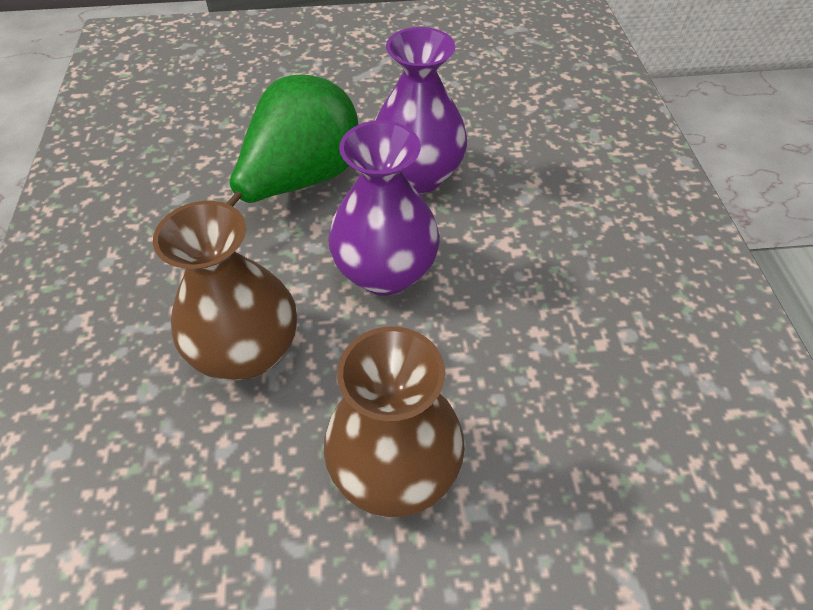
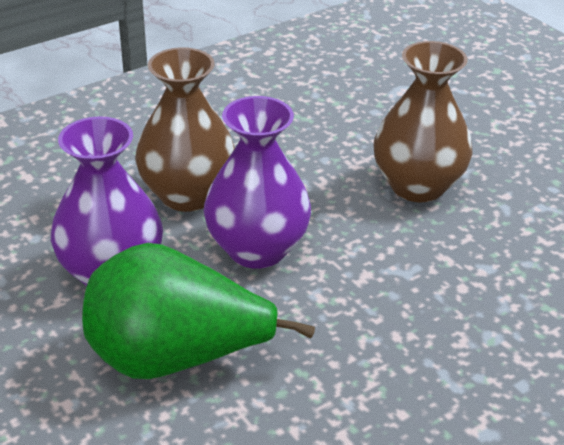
camera: 120 degrees left, 15 degrees down
(247, 351) = (404, 295): brown vase -> brown vase (187, 194)

